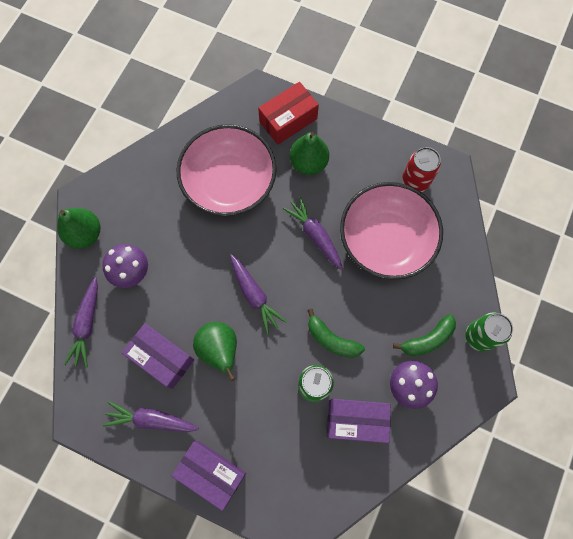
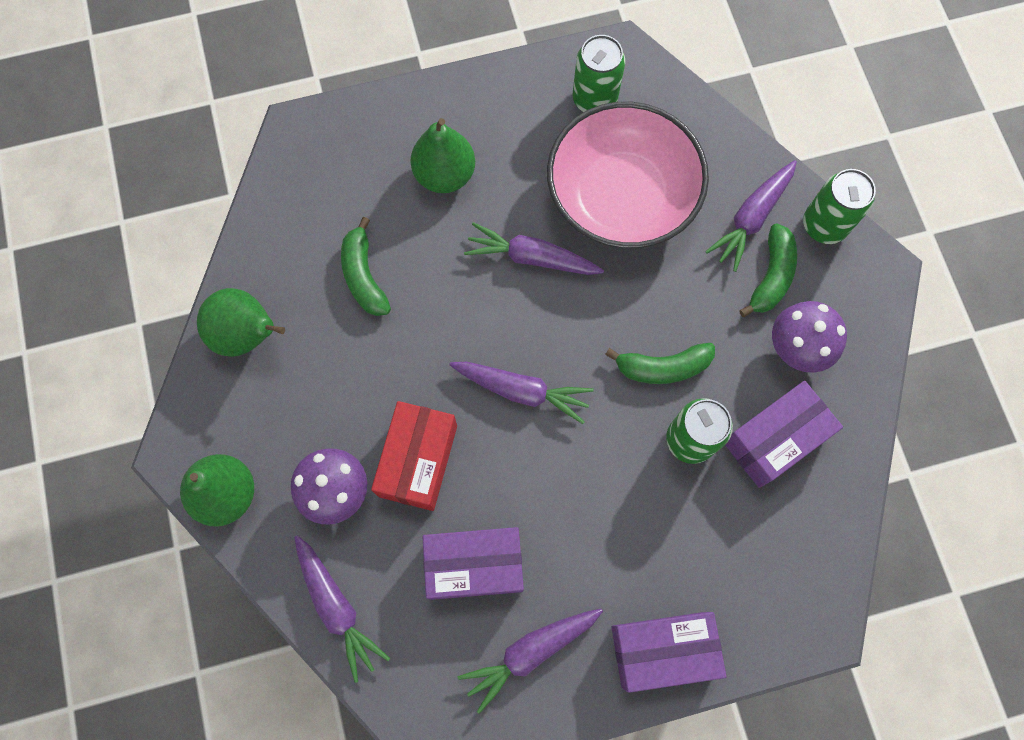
camera: 40 degrees left, 0 degrees up
(219, 349) = (538, 493): green pear -> green pear (247, 335)
(229, 182) = (364, 276): pink bowl -> green banana
(288, 120) = (371, 140): red box -> red box (418, 460)
(415, 181) = (594, 99): red can -> green can
(443, 302) = (751, 218): none -> purple carrot

